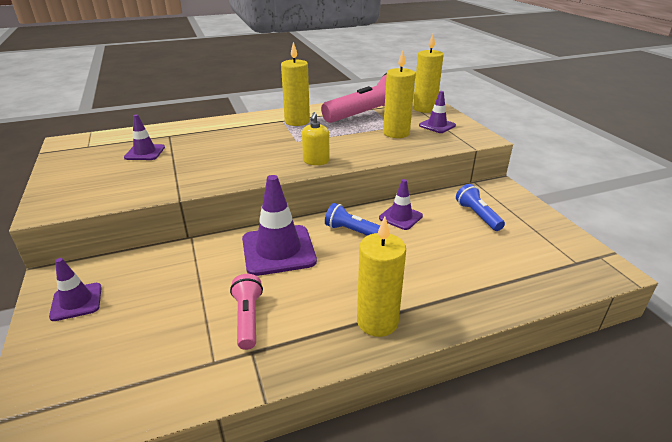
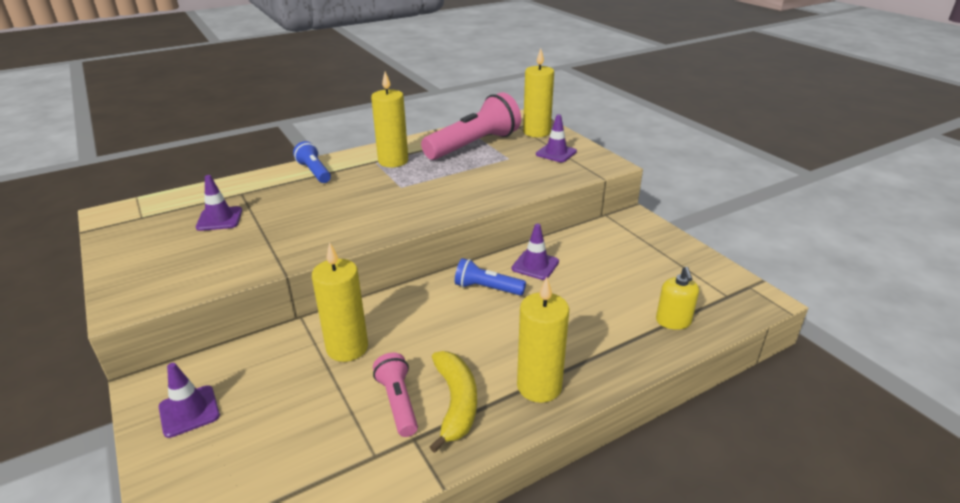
camera: 10 degrees left, 0 degrees up
(278, 250) = (409, 320): purple traffic cone -> none
(298, 326) = (456, 403): none -> yellow banana
(316, 161) = (431, 210): yellow soap dispenser -> yellow soap dispenser (673, 321)
(396, 133) = (513, 167): yellow candle -> yellow candle (347, 348)
(477, 215) = (617, 254): blue flashlight -> blue flashlight (314, 172)

